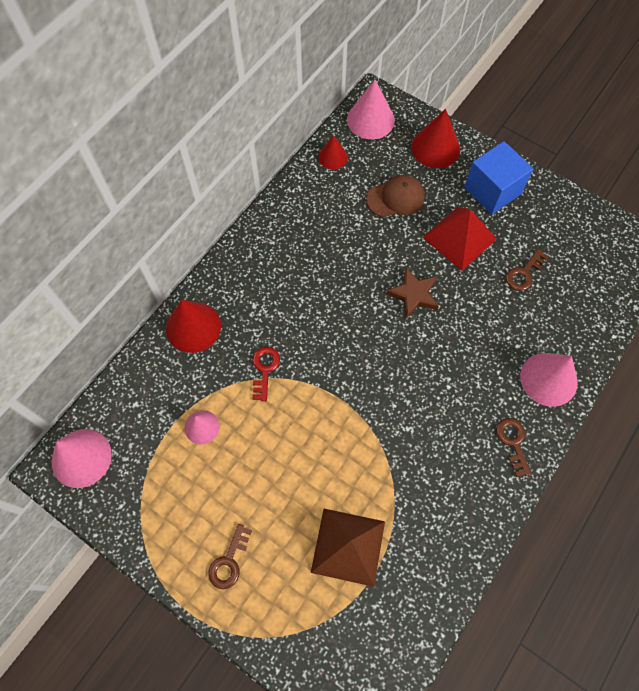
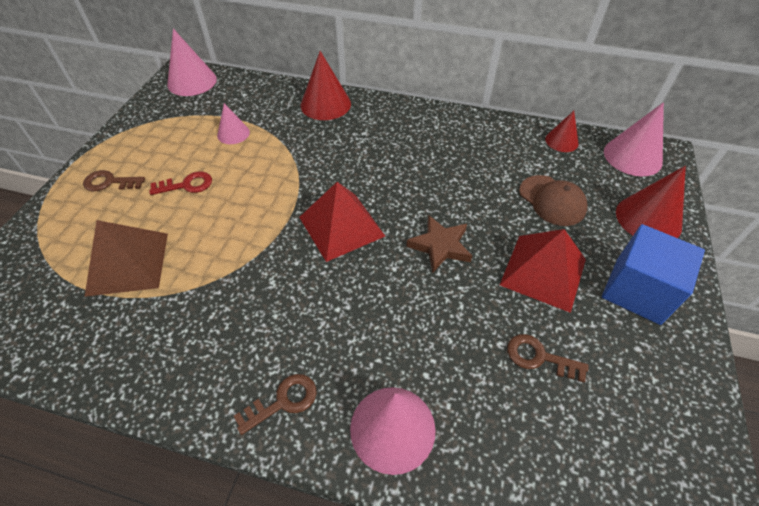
camera: 70 degrees right, 15 degrees down
(265, 369) = (301, 156): red key -> red key (186, 185)
(367, 360) = (341, 226): none -> red pyramid

